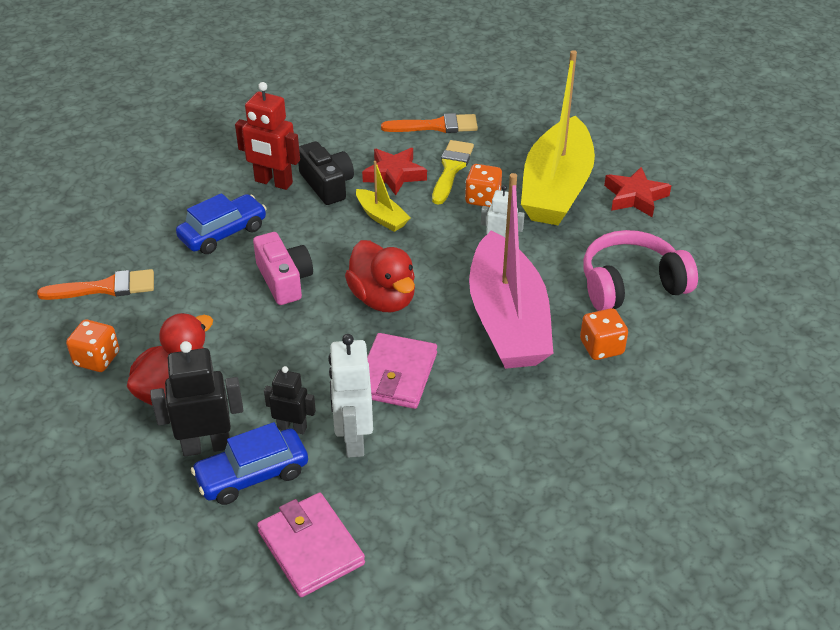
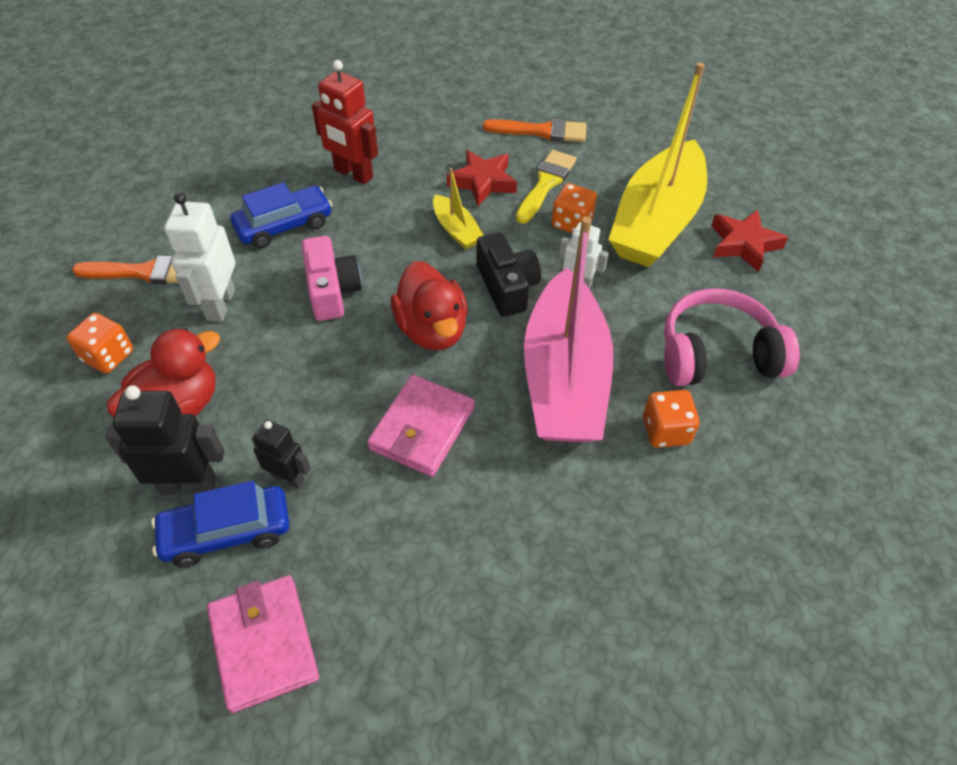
camera: 10 degrees right, 10 degrees up
(327, 185) = (408, 184): black camera -> black camera (507, 286)
(353, 439) = (352, 504): white robot -> white robot (220, 304)

